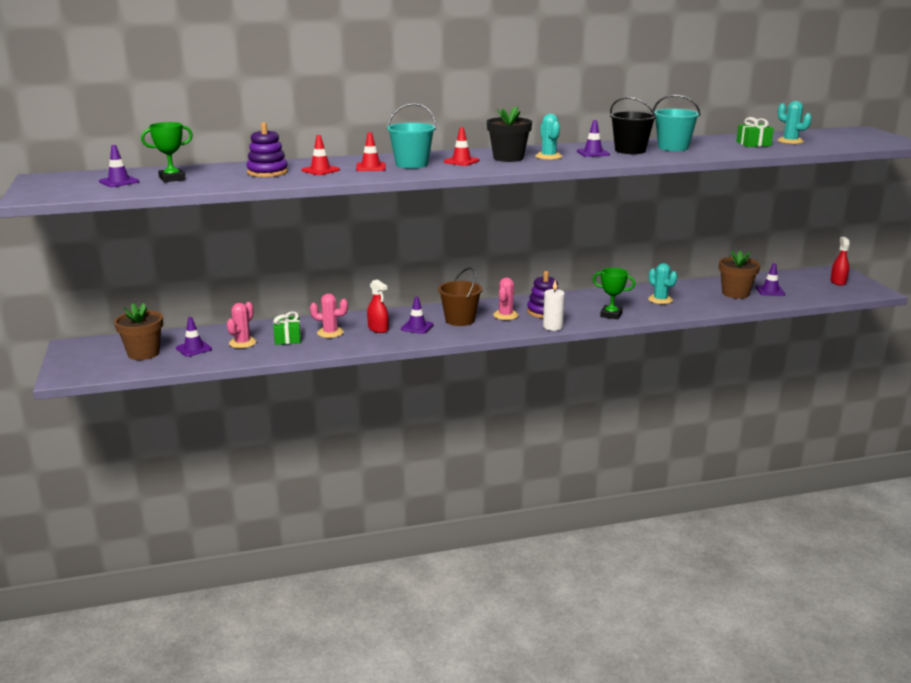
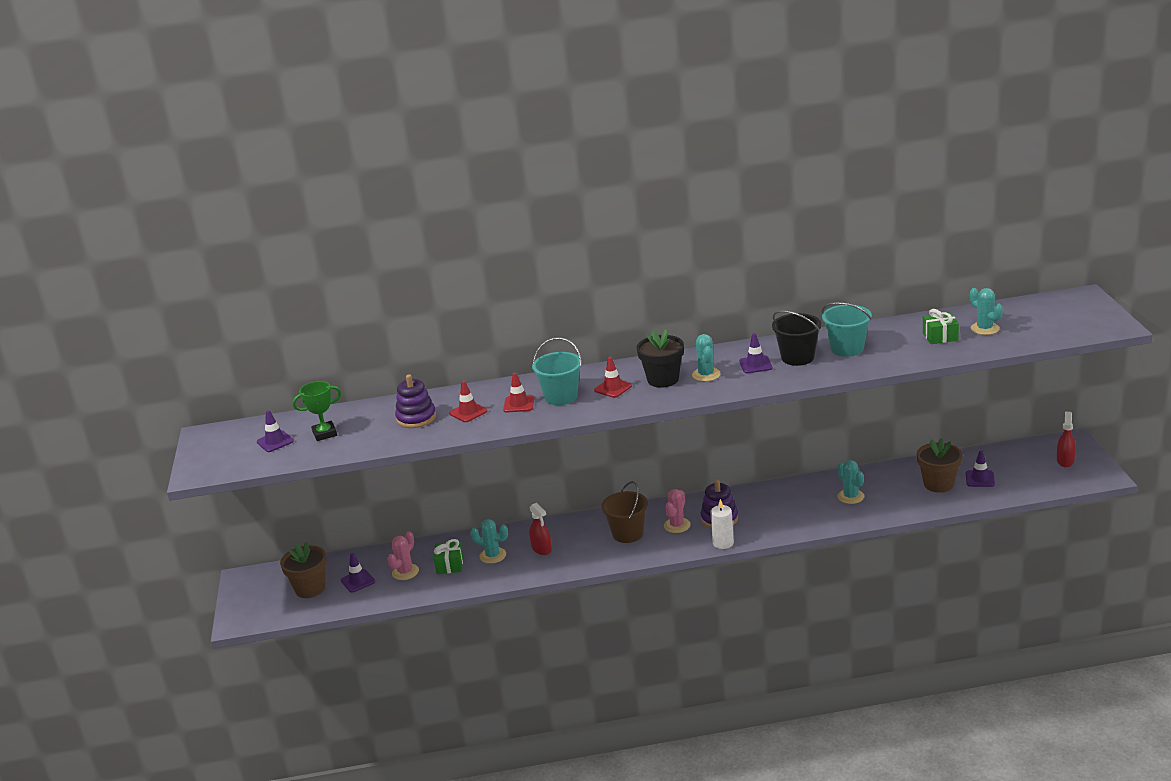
camera: 10 degrees right, 5 degrees up
(330, 333) = (493, 555): pink cactus -> turquoise cactus
(417, 327) = (581, 545): purple traffic cone -> none
(611, 315) = (790, 522): green trophy -> none

